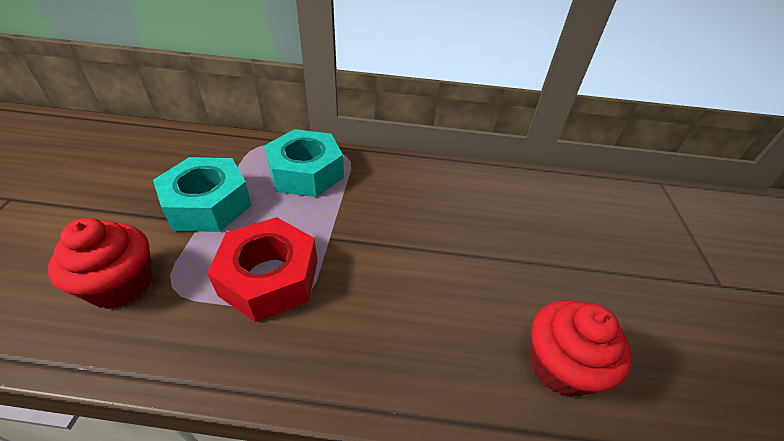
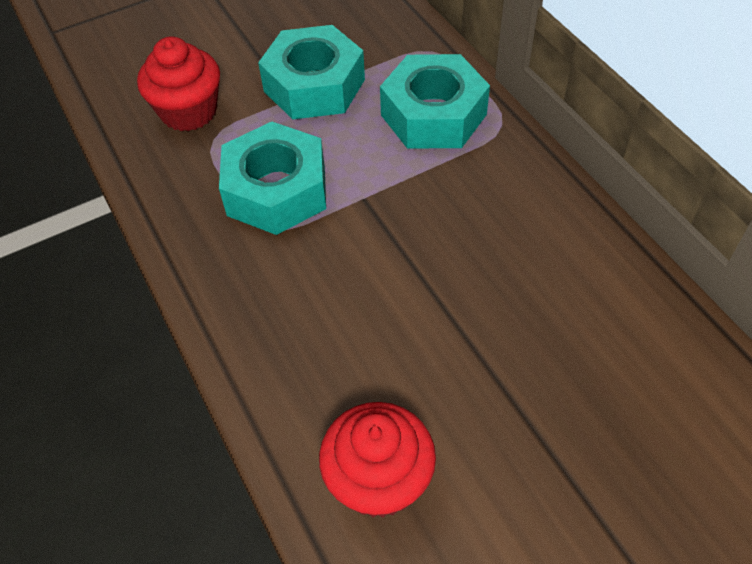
camera: 60 degrees right, 10 degrees up
(270, 277) = (276, 190): red nut -> turquoise nut

